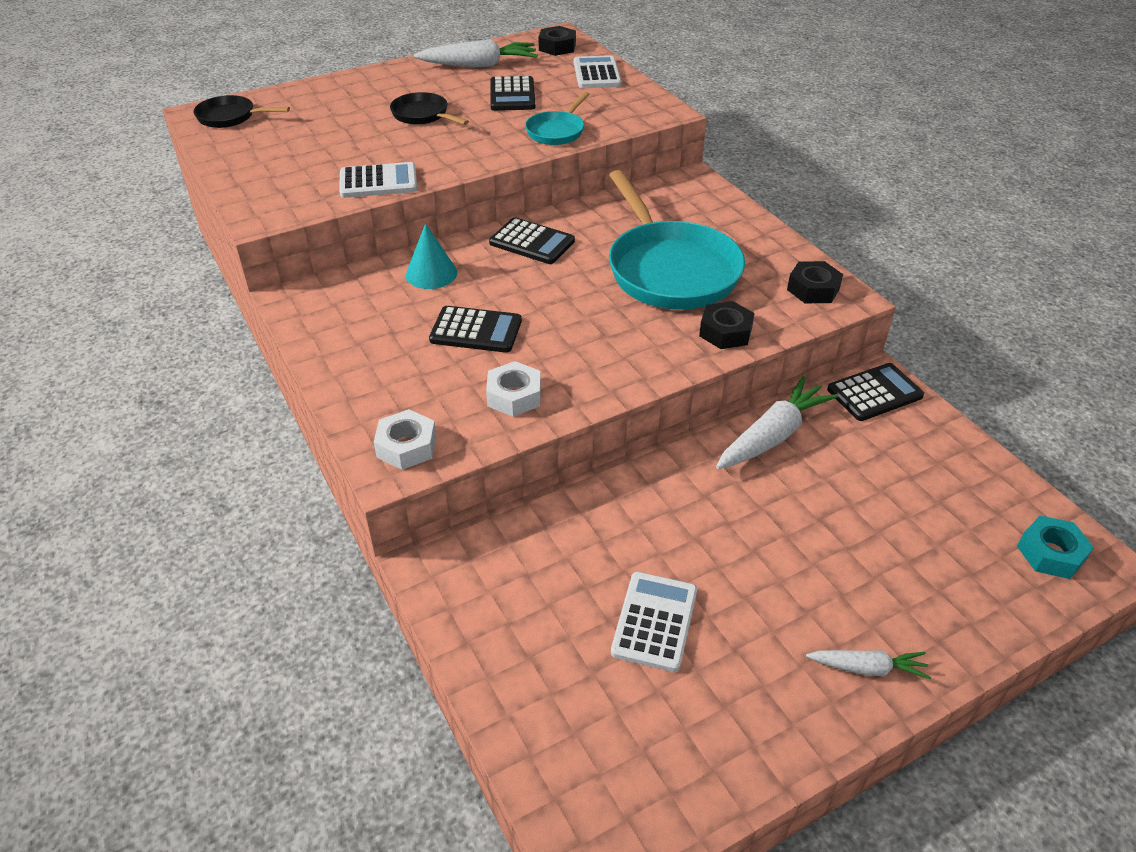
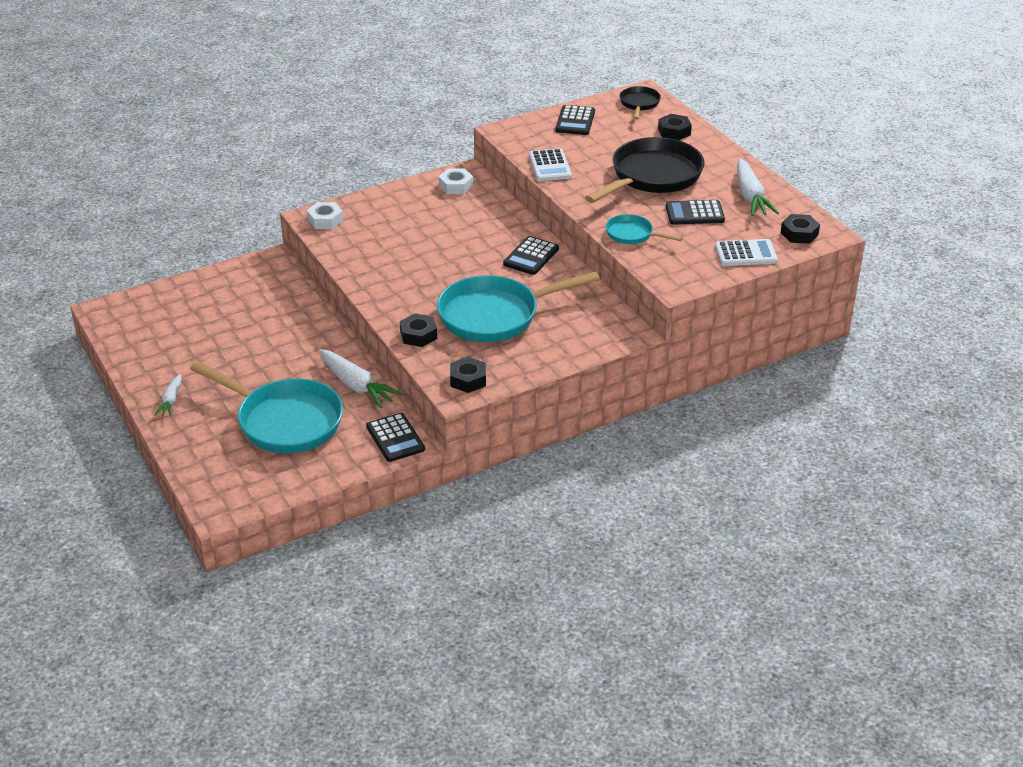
camera: 90 degrees right, 5 degrees down
(316, 98) = (674, 132): none -> black nut
(423, 115) = (652, 176): black pan -> black pan, size x2.05
(431, 273) = (491, 218): turquoise cone -> none
(476, 331) = (427, 238): black calculator -> black calculator (575, 121)
(514, 396) = (363, 253): white nut -> white nut (456, 186)
(655, 621) = (219, 331): white calculator -> none
(875, 508) = (284, 421): none -> turquoise pan
(1051, 553) = (232, 490): turquoise nut -> none

